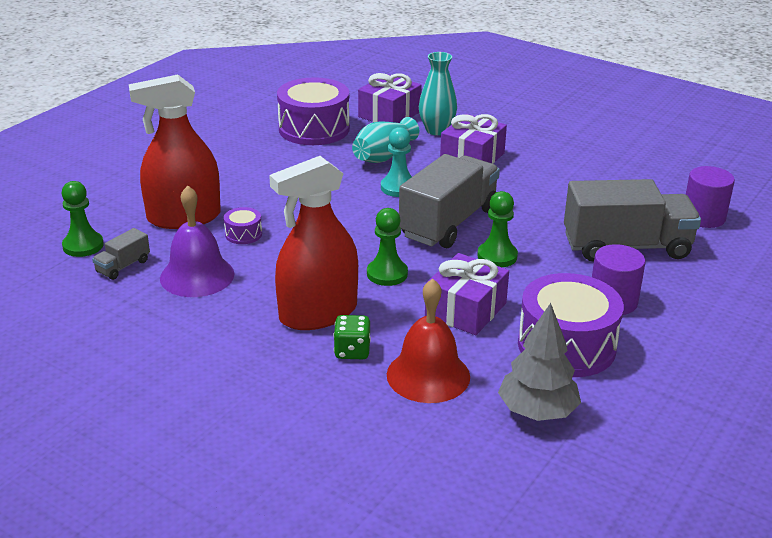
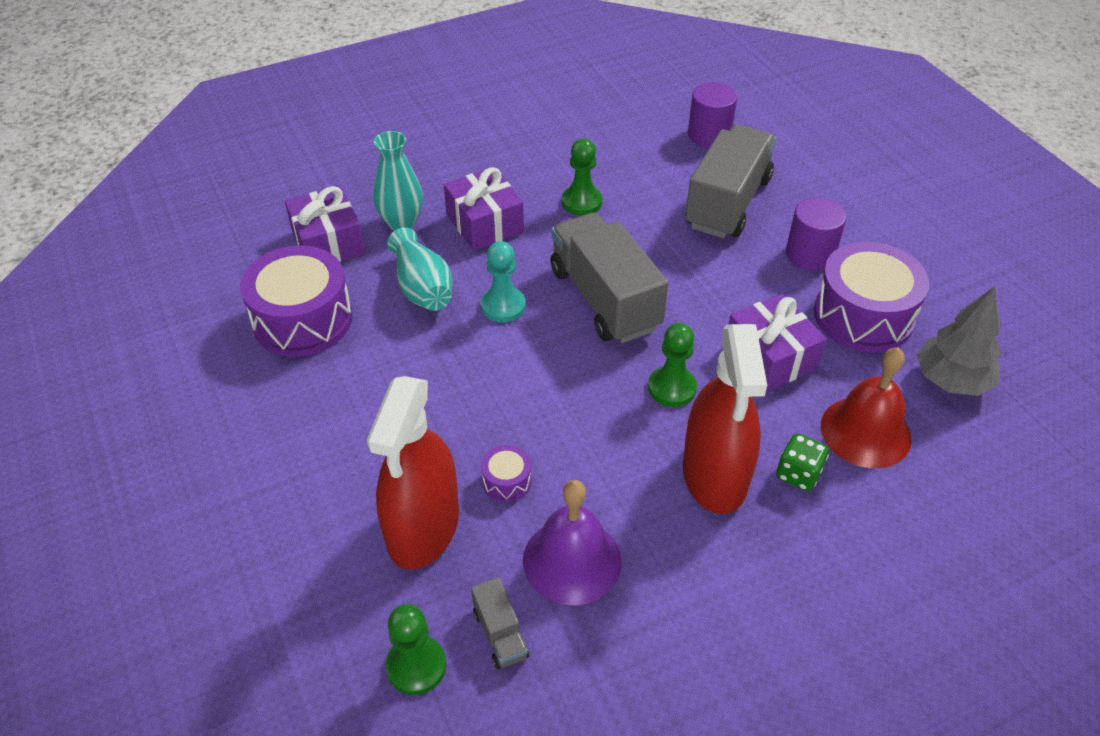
camera: 60 degrees left, 15 degrees up
(497, 256) = (690, 293): green pawn -> green pawn (581, 202)

